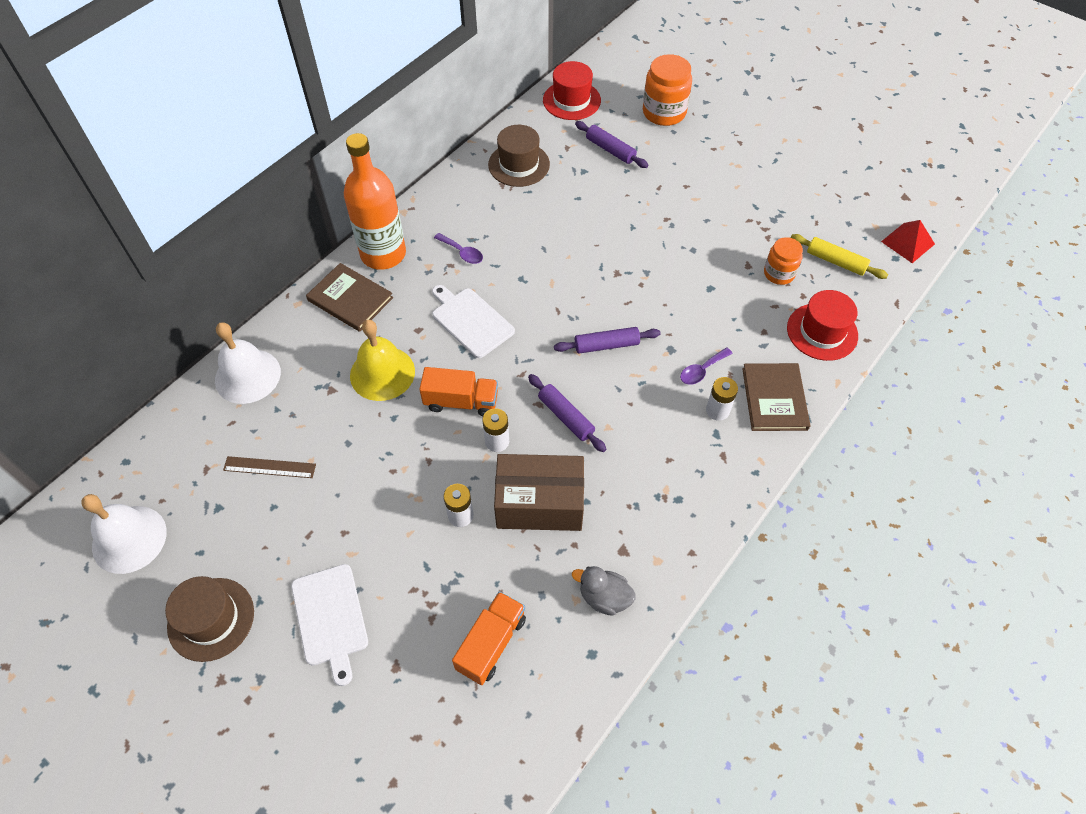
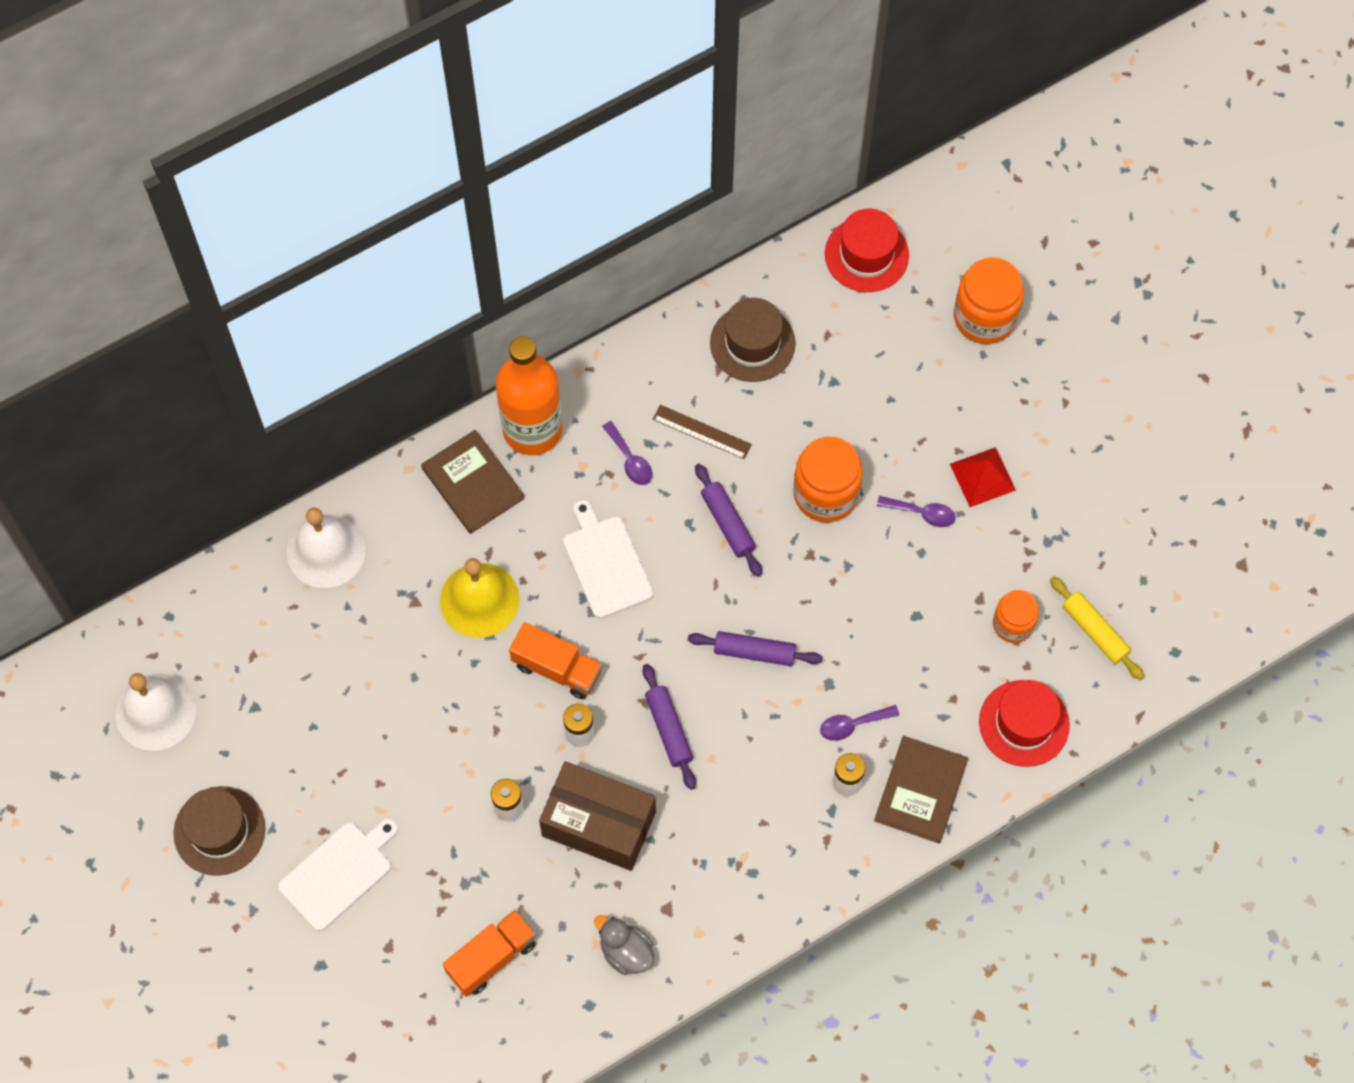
camera: 20 degrees right, 10 degrees up
(269, 467) = (321, 677): brown ruler -> brown ruler (702, 432)
(330, 618) = (338, 873): white cutting board -> white cutting board turned 135 degrees counterclockwise
(610, 150) = (883, 358): purple rolling pin -> purple rolling pin (727, 523)
(610, 234) = (825, 494): none -> orange jar
(681, 227) = (922, 513): none -> purple spoon
(908, 242) = (1204, 635): red pyramid -> red pyramid (982, 477)

